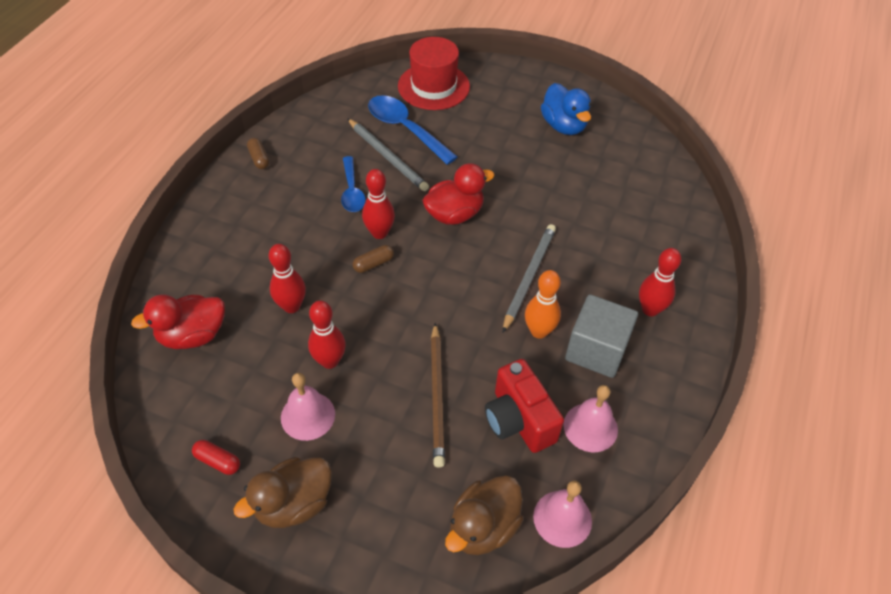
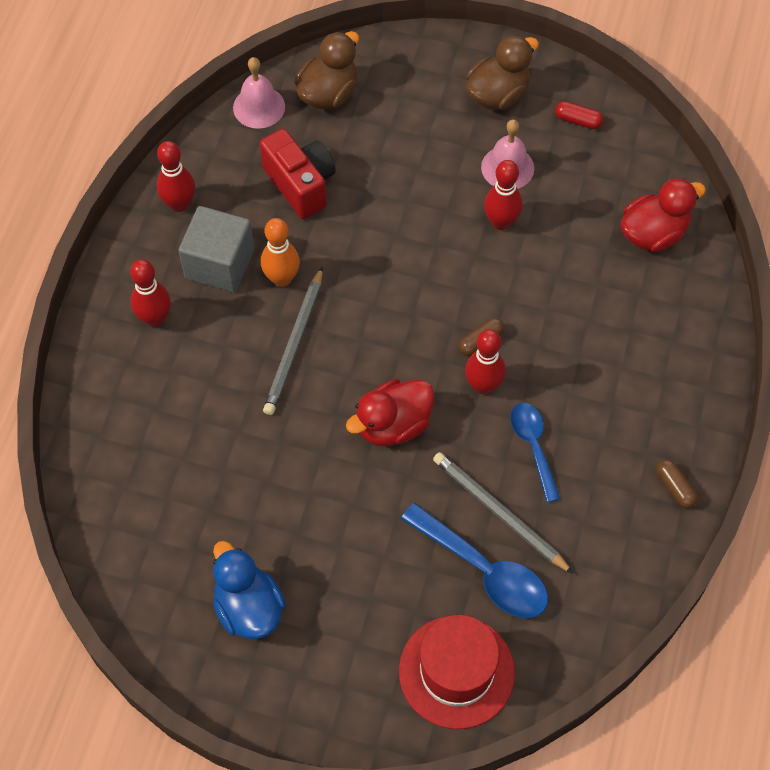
camera: 175 degrees right, 10 degrees up
(291, 306) = (560, 278): red bowling pin -> red bowling pin (179, 204)
(437, 396) = (384, 199): brown pencil -> none
(590, 427) = (230, 185): pink bell -> none

